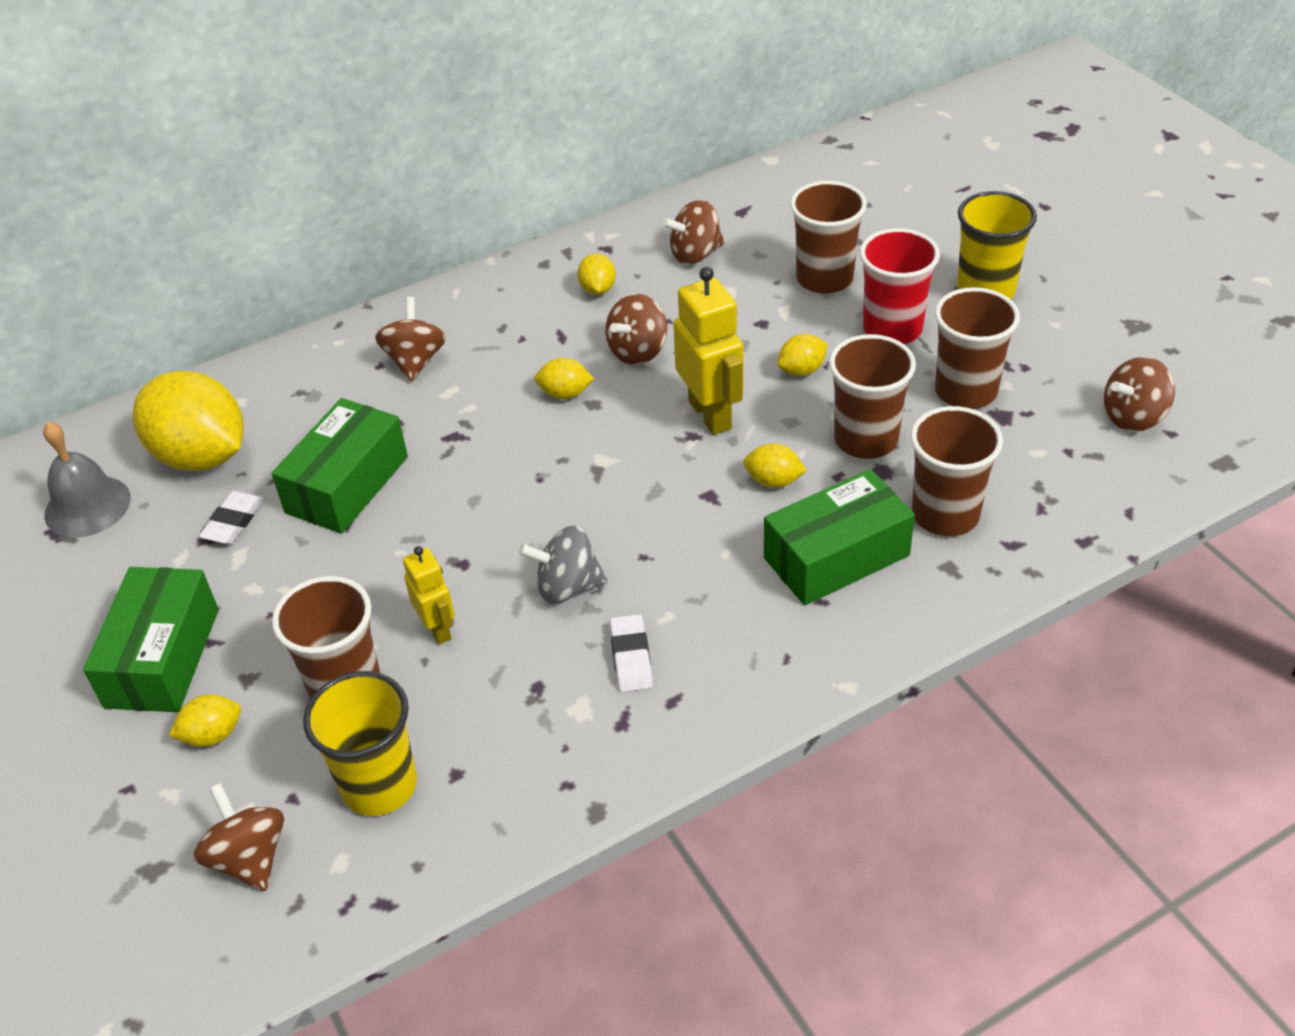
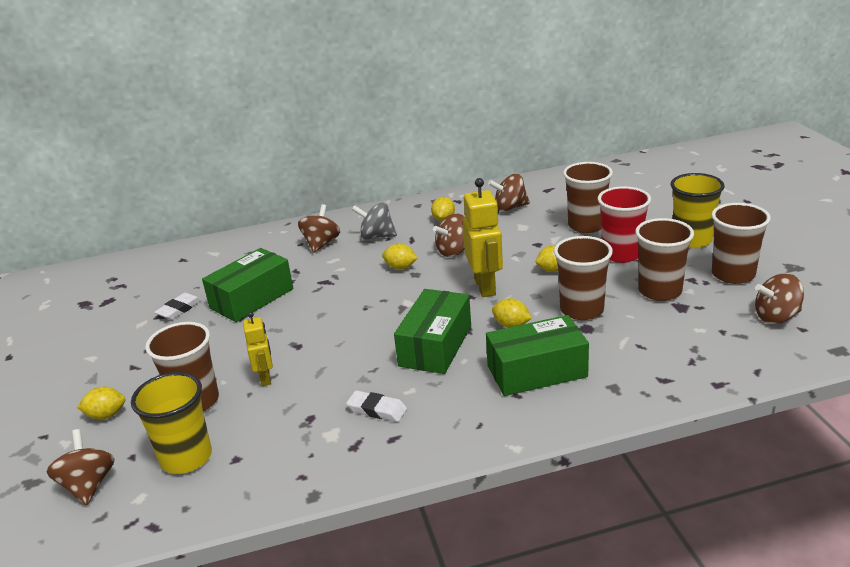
camera: 15 degrees right, 15 degrees down
(87, 506) = (107, 293): grey bell -> none
(162, 658) = (102, 371): green box -> green box (435, 346)
(202, 456) = (180, 276): yellow lemon -> none
(567, 587) = (355, 366): grey spinning top -> grey spinning top (376, 236)
(631, 657) = (377, 410): white eraser -> white eraser turned 75 degrees counterclockwise
(945, 514) = (621, 357): brown cup -> brown cup (733, 274)

